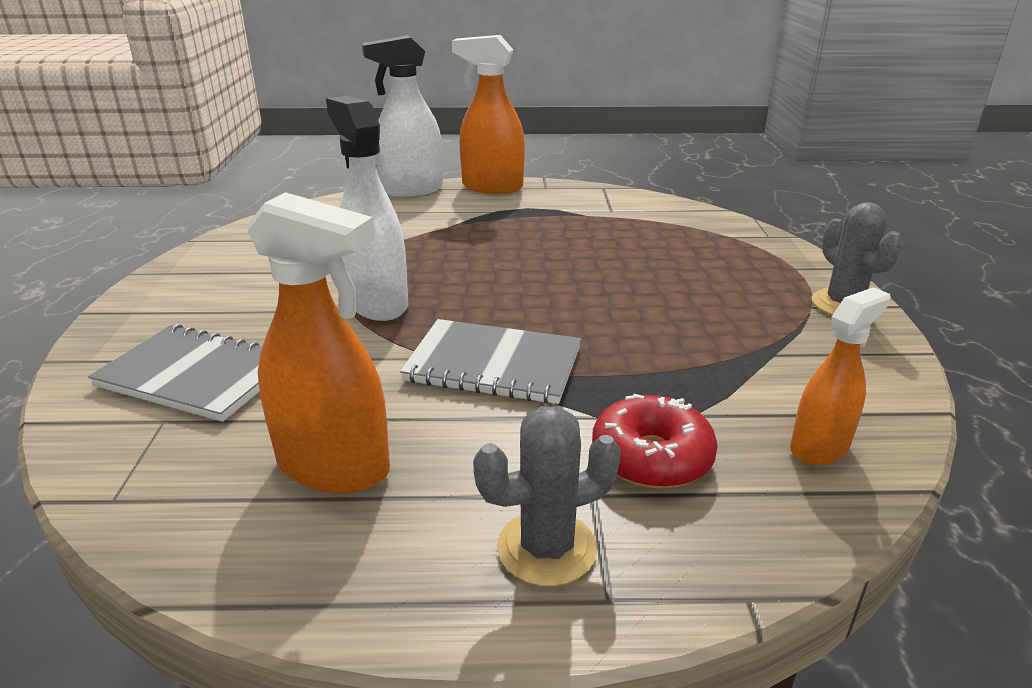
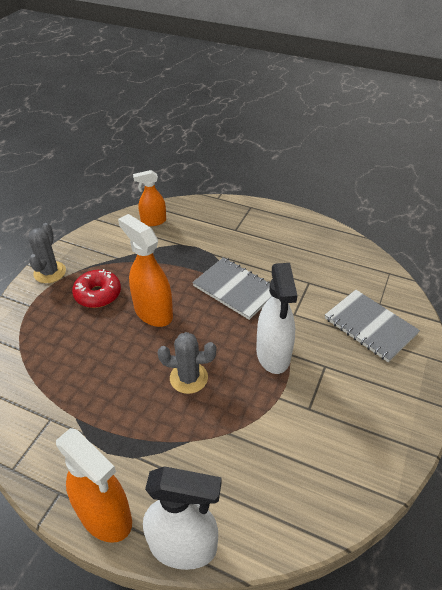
camera: 155 degrees left, 15 degrees up
(334, 467) = (313, 262): orange spray bottle -> orange spray bottle (153, 312)
(546, 548) = (258, 220): grey cactus -> grey cactus (188, 378)
(651, 457) = (208, 234): red donut -> red donut (98, 294)

